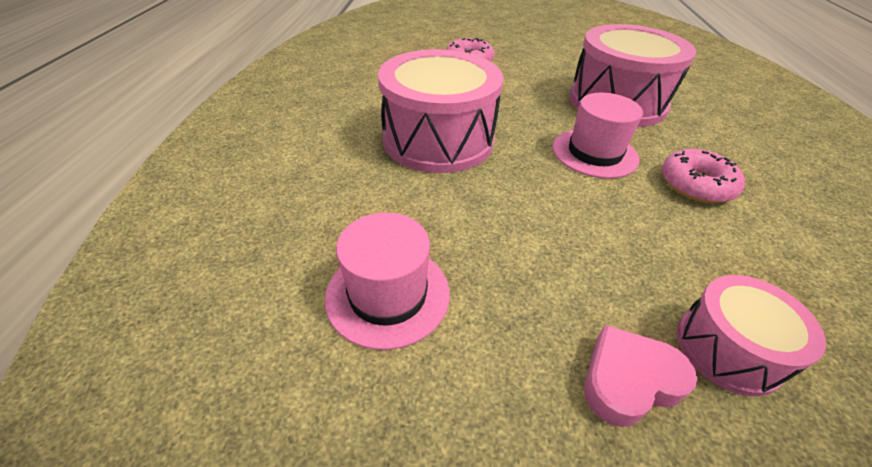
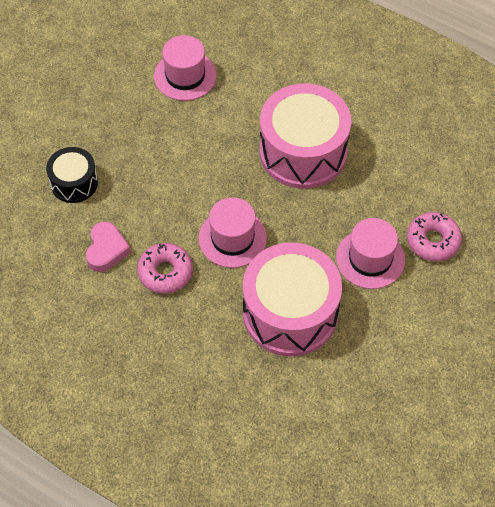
camera: 120 degrees right, 15 degrees up
(517, 80) = (370, 258): none -> pink hat
(629, 380) = (89, 137): pink heart -> pink heart (106, 250)
(727, 349) = (74, 183): pink drum -> black drum

